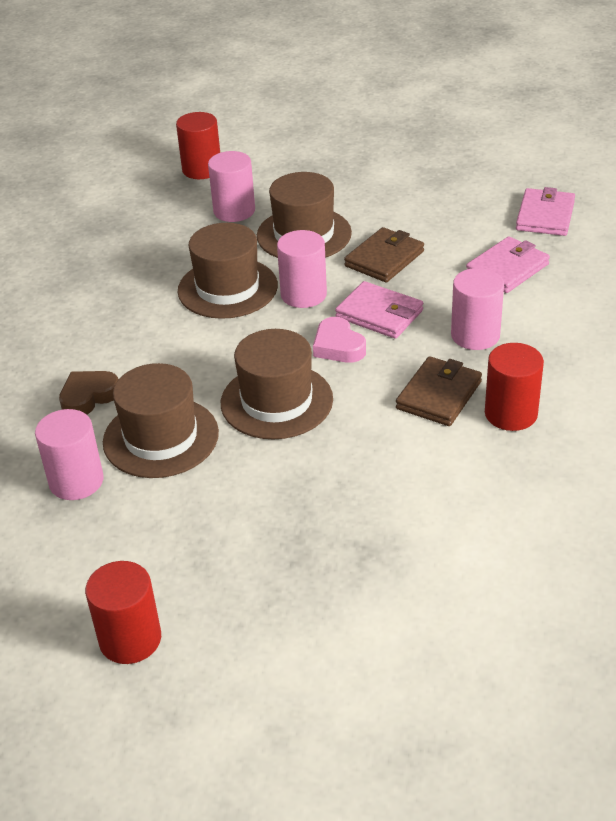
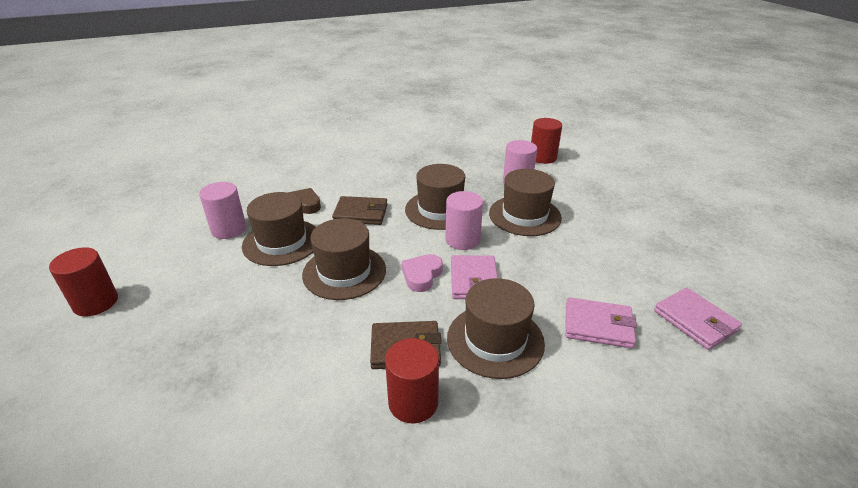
camera: 55 degrees right, 5 degrees down
(384, 259) = (538, 258): brown wallet -> brown wallet (361, 213)
(475, 335) = (495, 340): pink cylinder -> brown hat
(545, 216) = (695, 321): pink wallet -> pink wallet turned 75 degrees clockwise

